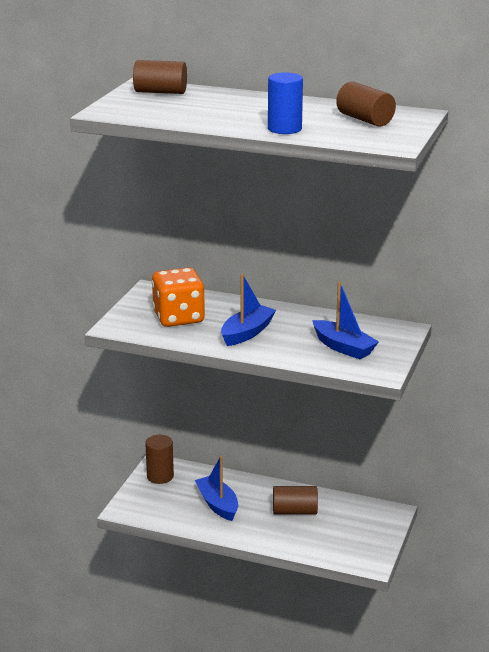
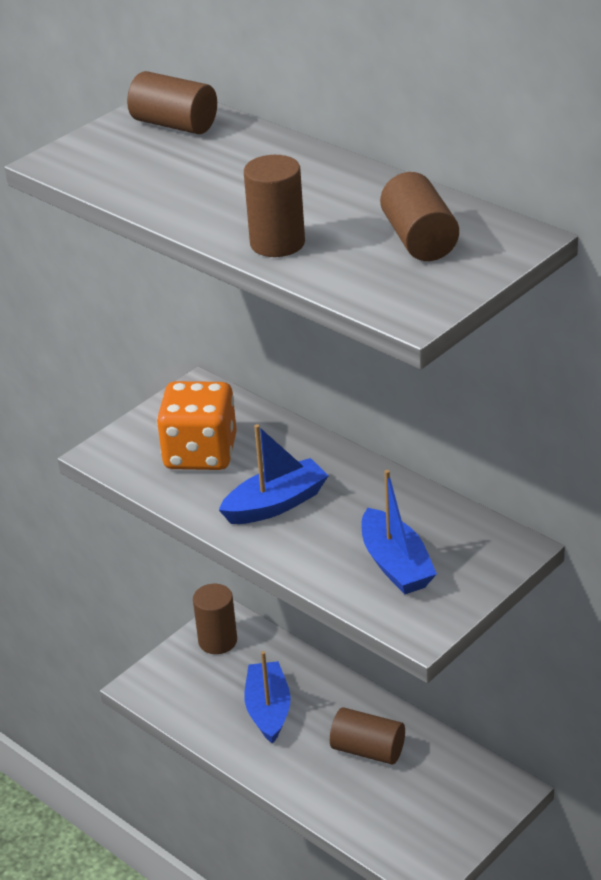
camera: 25 degrees right, 10 degrees up
(284, 129) = (277, 243): blue cylinder -> brown cylinder

